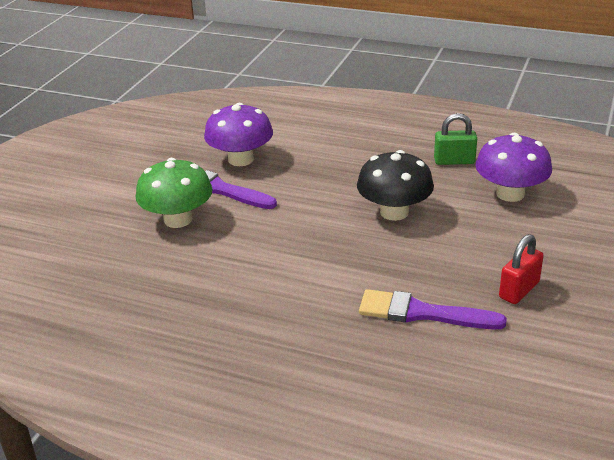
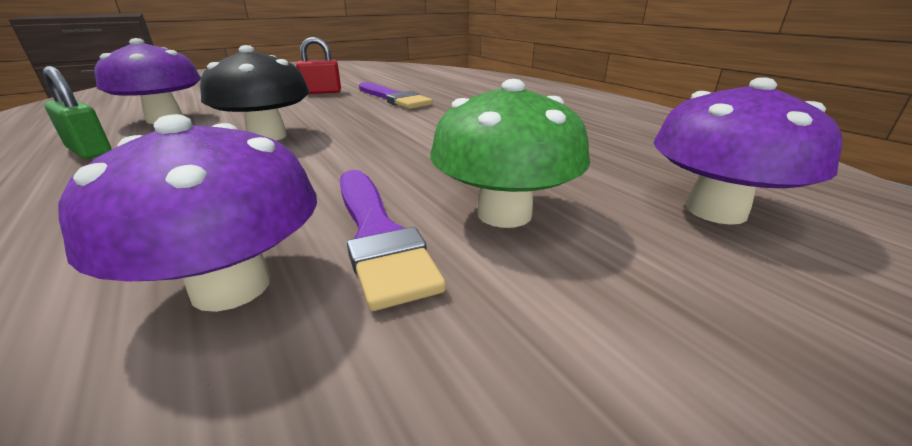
camera: 145 degrees left, 5 degrees down
(75, 264) = (715, 210): none -> purple mushroom

